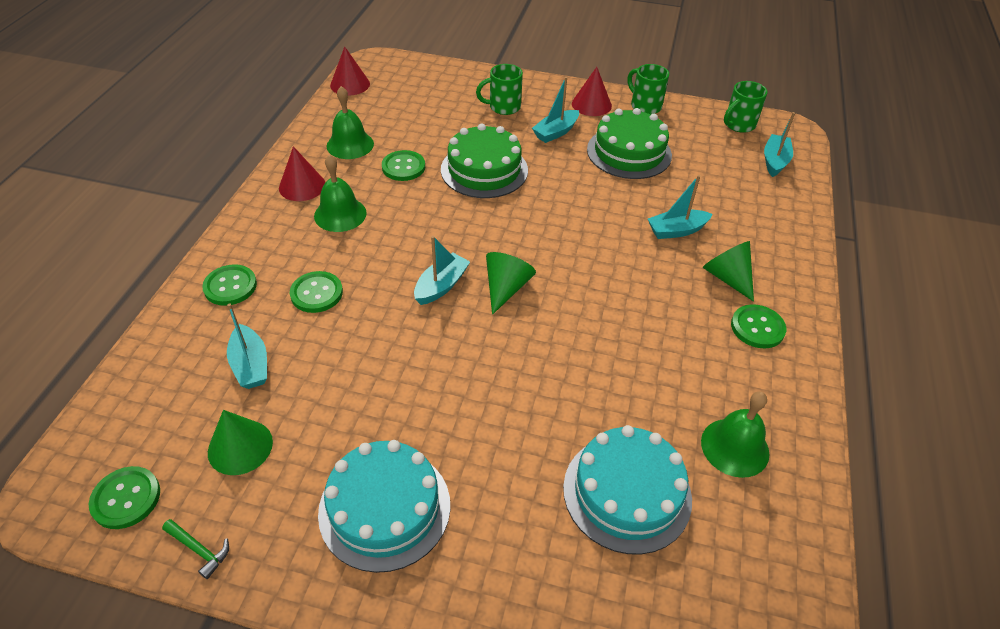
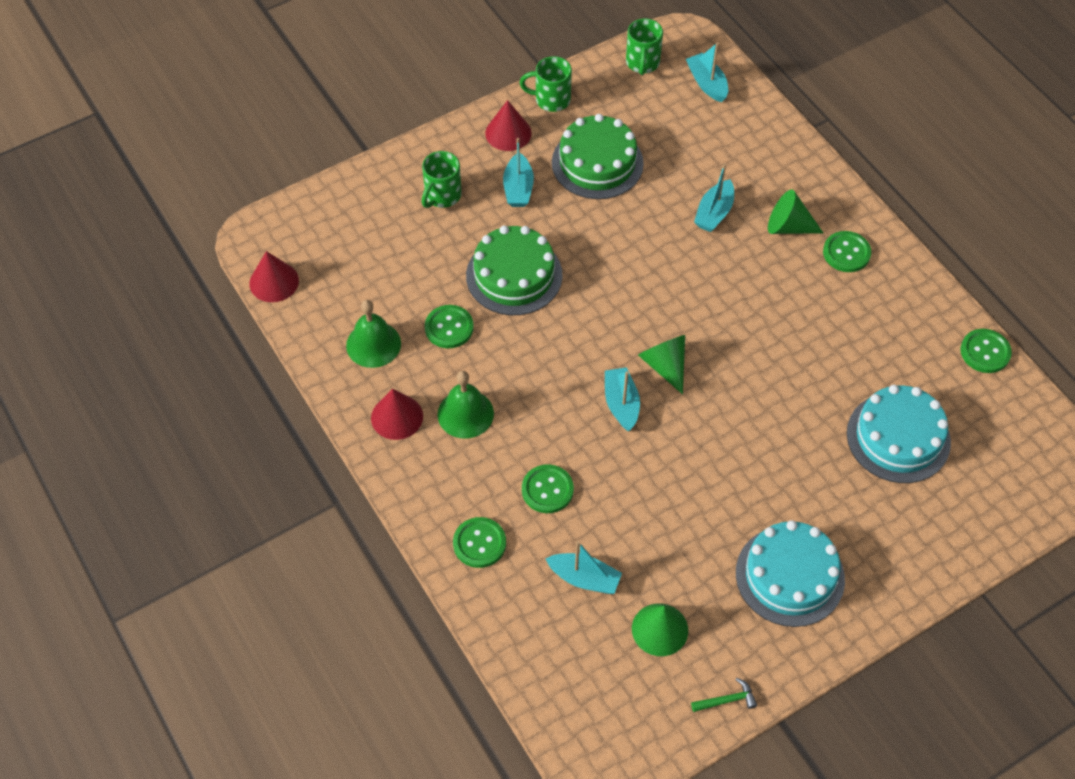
camera: 45 degrees left, 10 degrees up
(126, 498) = (643, 723): green button -> green button (985, 352)
(735, 447) = (920, 353): green bell -> none

